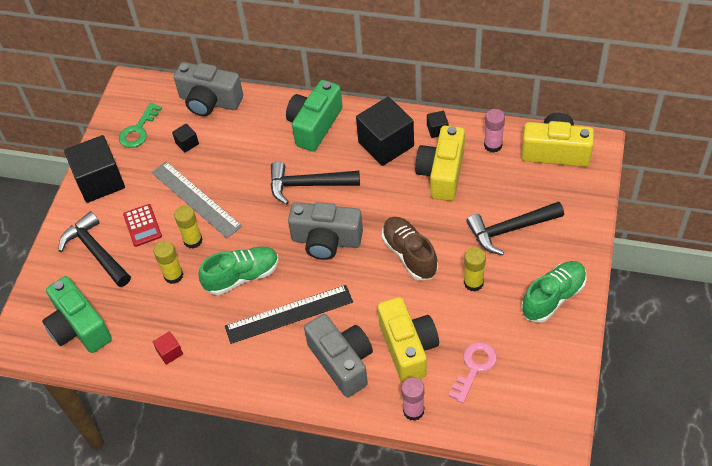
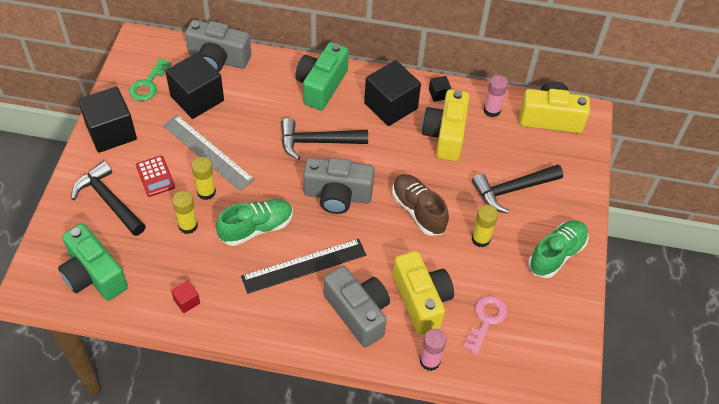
camera: 10 degrees left, 0 degrees up
(187, 143) = (197, 98): black cube -> black cube, size x2.29

